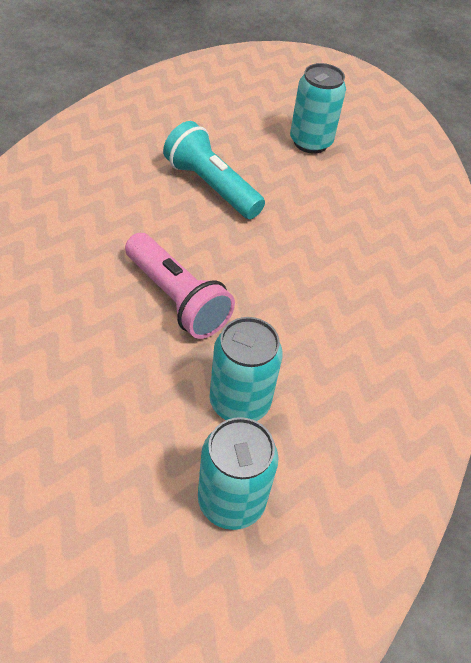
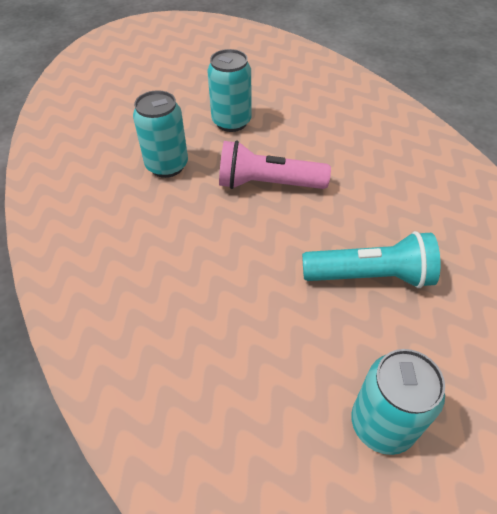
camera: 140 degrees right, 0 degrees up
(231, 501) = (126, 132): turquoise can -> turquoise can (231, 122)

